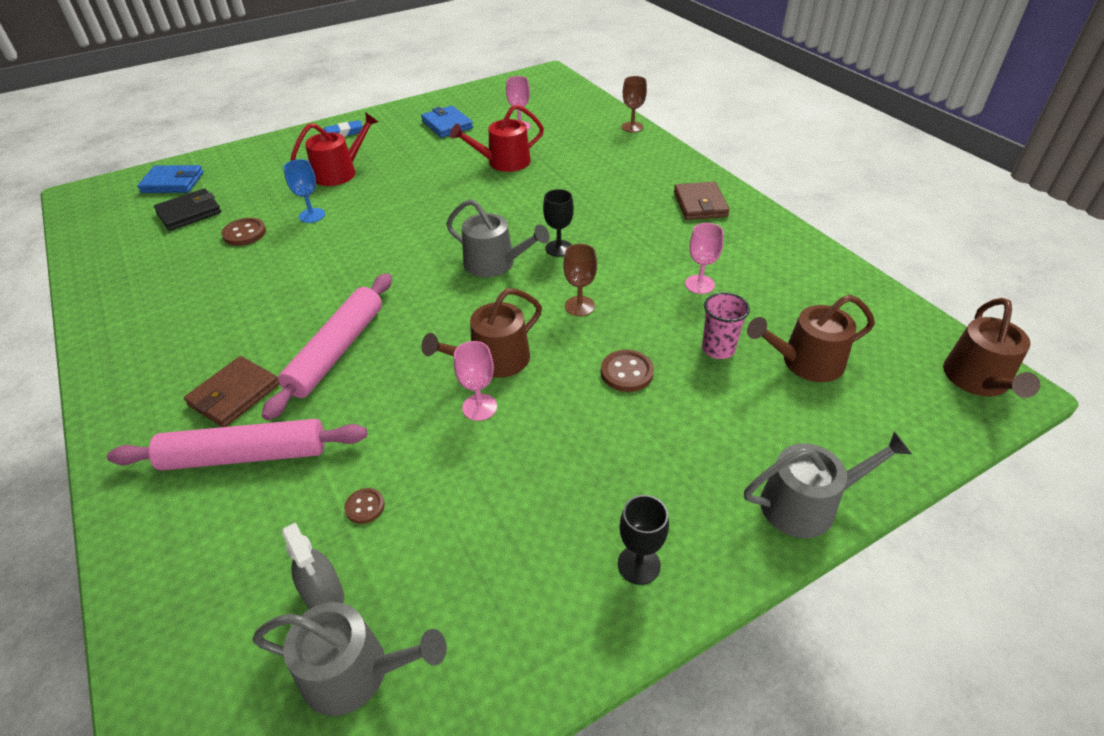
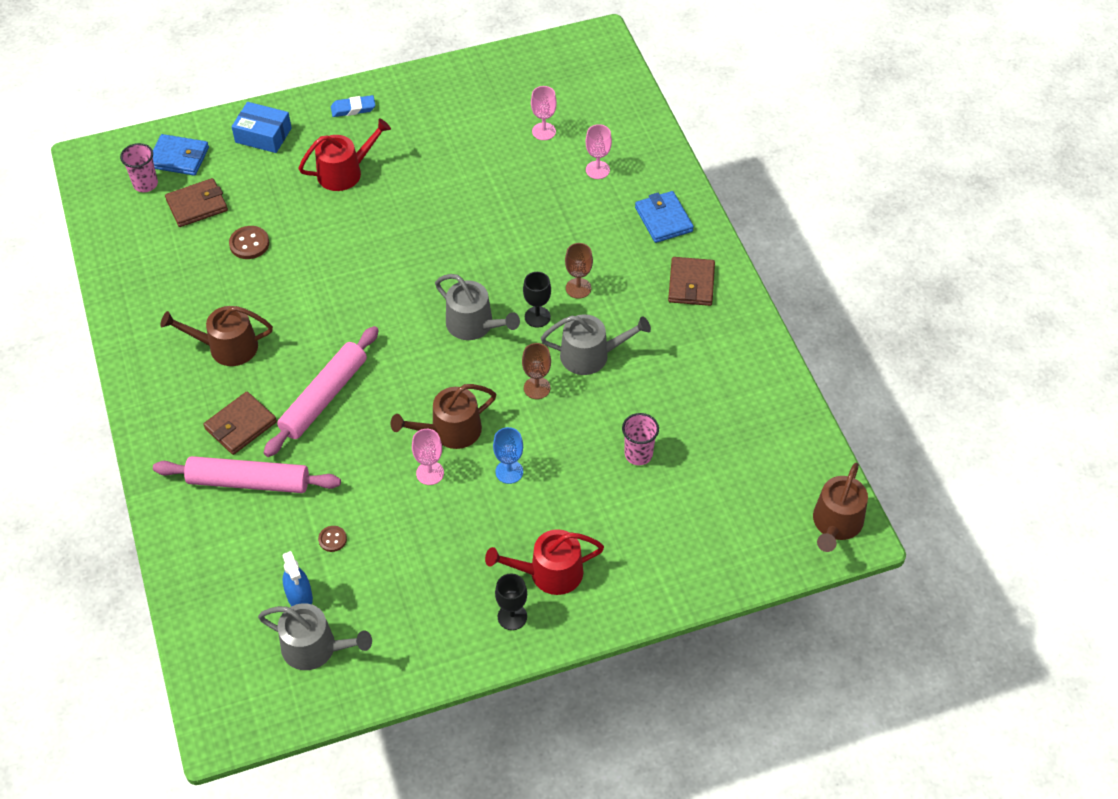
camera: 10 degrees right, 10 degrees up
(136, 204) = (145, 184): none -> pink cup
(189, 213) = (197, 205): black wallet -> brown wallet
(258, 159) = (263, 135): none -> blue box
(312, 215) = (313, 230): blue goblet -> blue goblet (509, 471)
(324, 595) = (299, 596): grey spray bottle -> blue spray bottle
(447, 125) = (466, 114): blue wallet -> blue wallet (663, 219)
(503, 162) = (513, 186): red watering can -> red watering can (549, 573)
(627, 372) = (555, 463): brown button -> none
(632, 127) = (664, 154): brown goblet -> brown goblet (578, 288)
(699, 284) = (650, 383): pink goblet -> pink goblet (597, 170)
(805, 362) = (704, 480): brown watering can -> brown watering can (226, 347)
(807, 504) = (647, 597): grey watering can -> grey watering can (591, 355)

